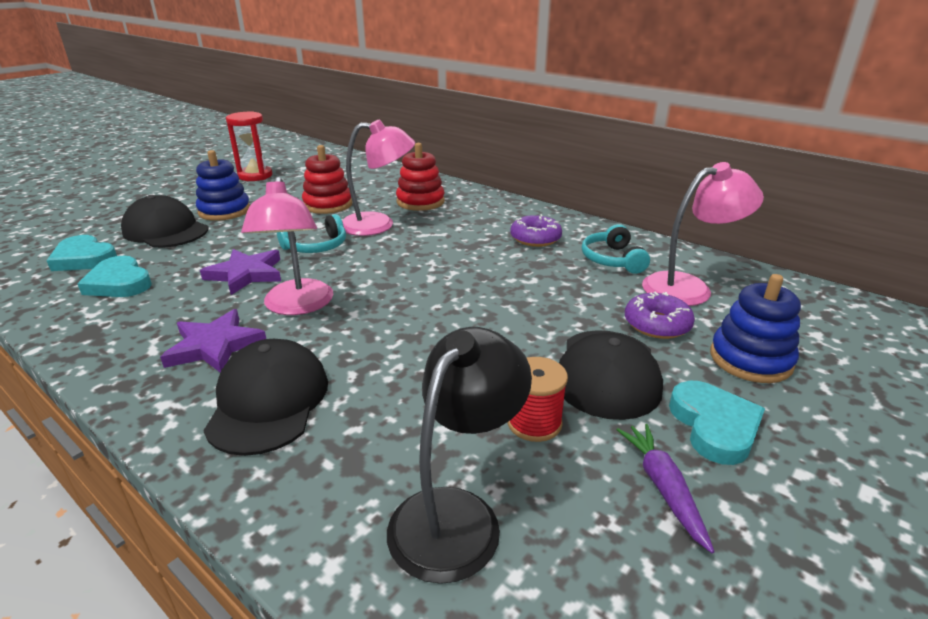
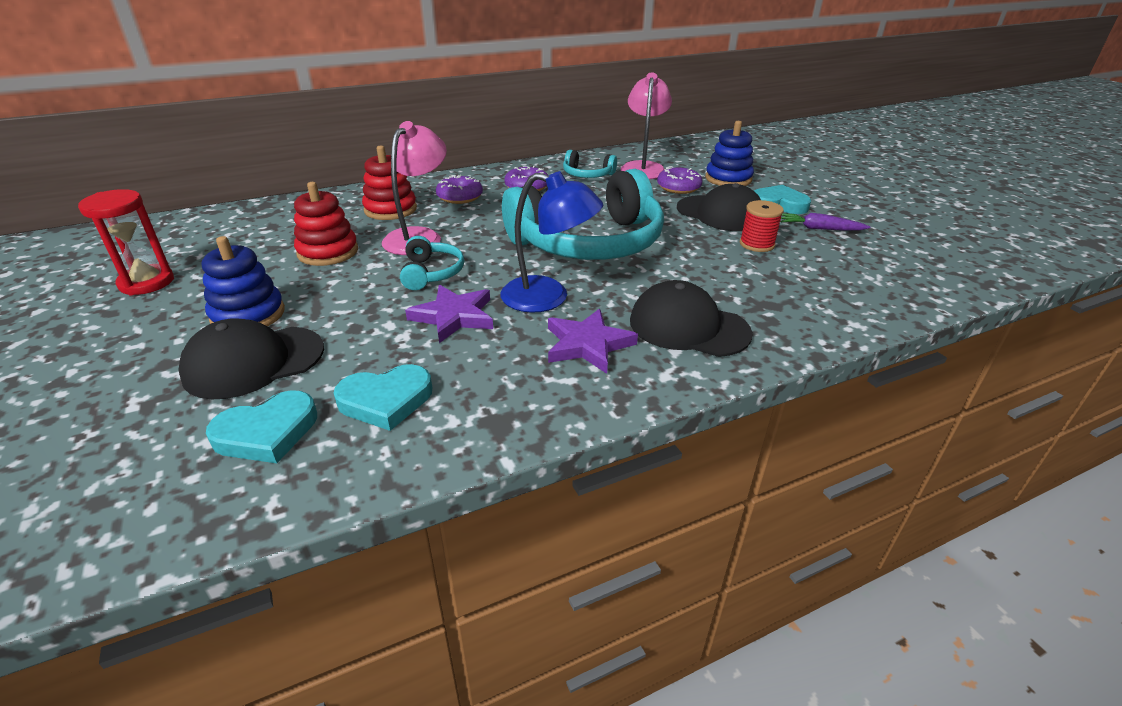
camera: 65 degrees left, 5 degrees up
(297, 306) = (548, 297): pink lamp -> blue lamp
(431, 300) = (589, 243): none -> turquoise headphones
(457, 514) = (825, 282): black lamp -> none
(475, 218) = (460, 197): none -> purple donut

